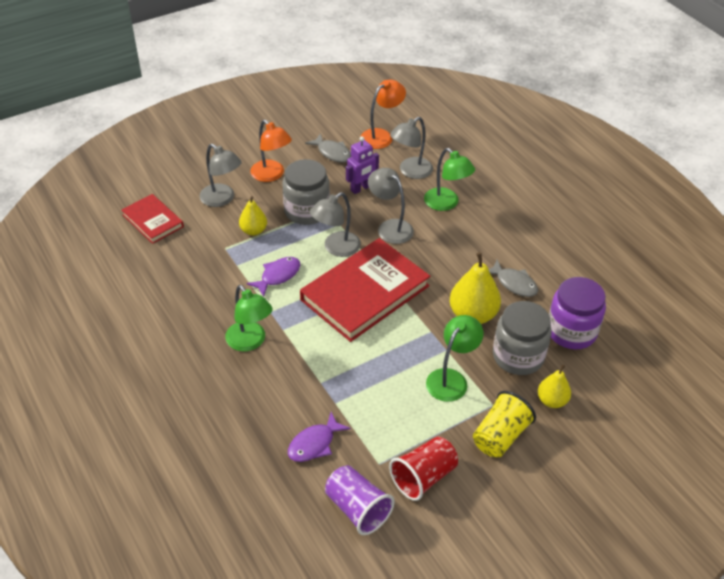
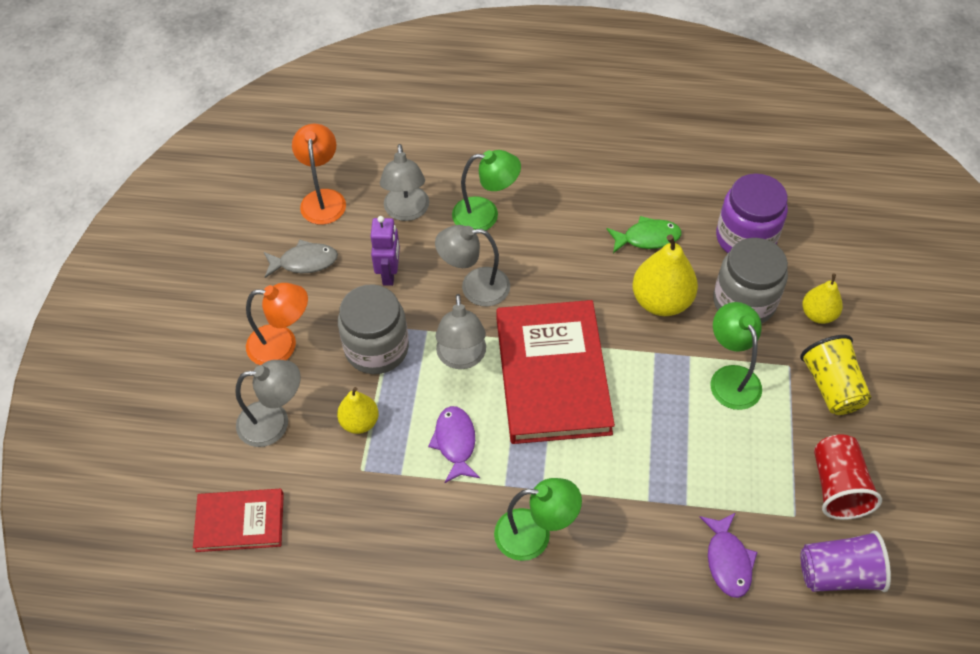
camera: 50 degrees left, 10 degrees up
(514, 283) = (647, 238): grey fish -> green fish

